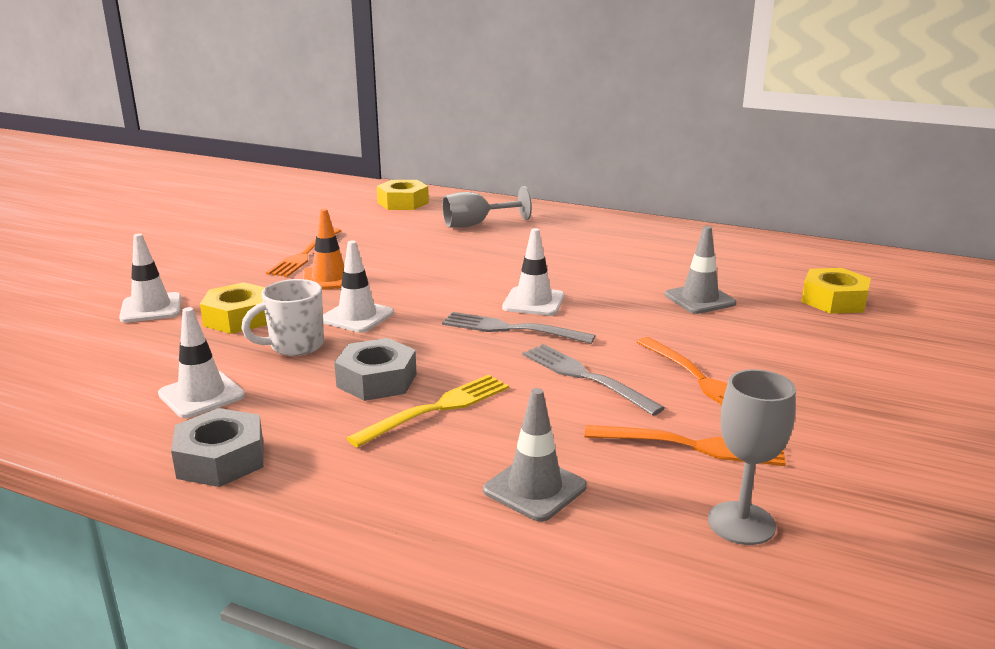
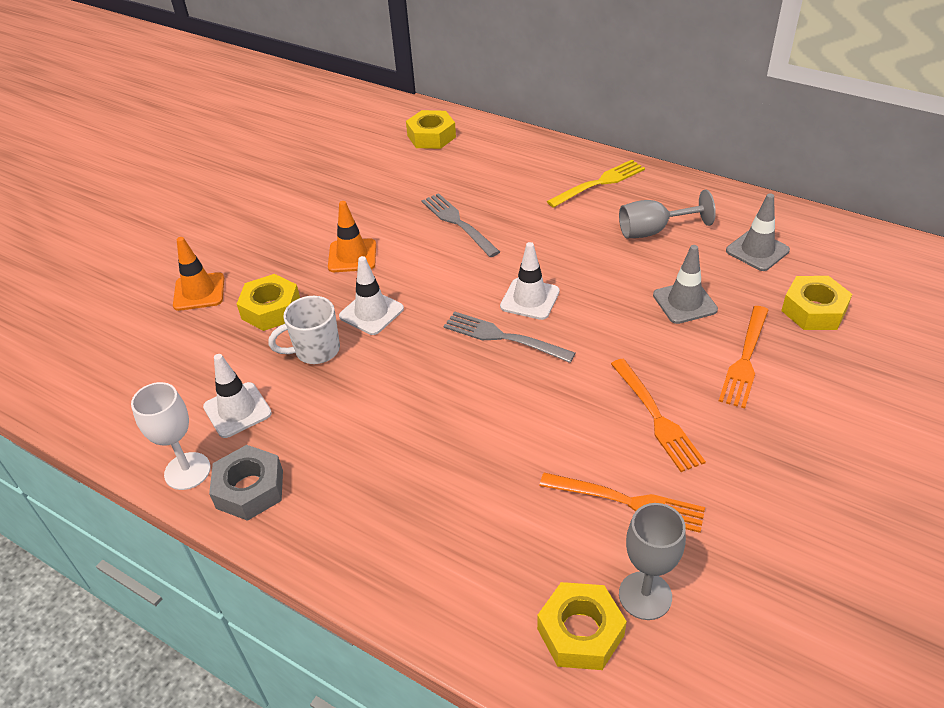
camera: 10 degrees right, 20 degrees up
(137, 448) = (187, 471): none -> white goblet
(151, 308) = (199, 292): white traffic cone -> orange traffic cone
(305, 254) = (334, 218): orange fork -> orange fork (745, 359)
(377, 380) = (379, 400): grey nut -> none
(436, 409) = (424, 440): yellow fork -> yellow fork (599, 183)
(476, 224) = (496, 175): grey goblet -> grey goblet (653, 231)
(535, 488) = (488, 542): grey traffic cone -> grey traffic cone (757, 251)
(585, 377) = (556, 407): grey fork -> grey fork (458, 223)
(673, 561) = (580, 632): none -> yellow nut

